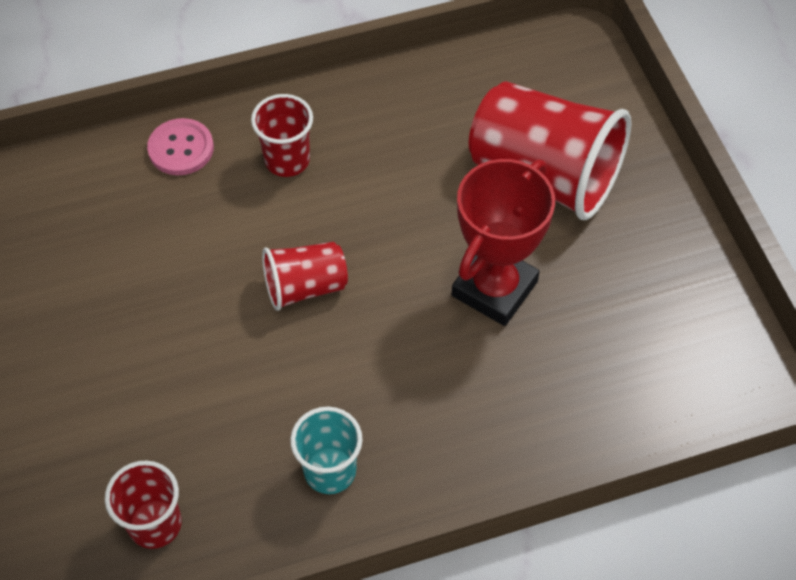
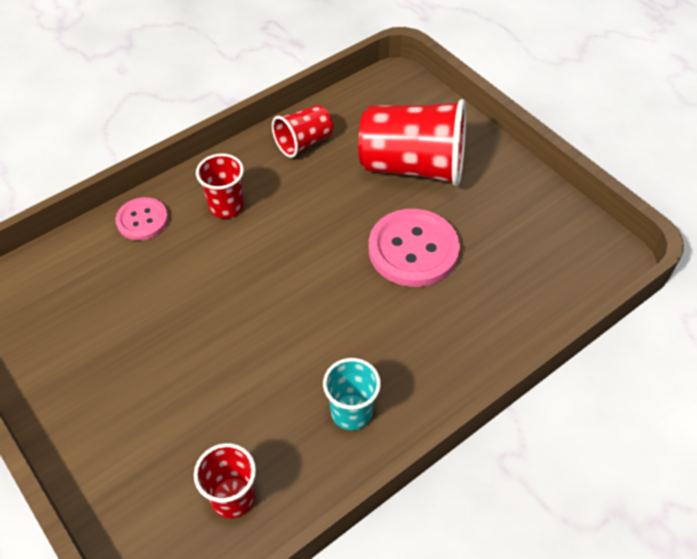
camera: 20 degrees left, 5 degrees down
(305, 287) = (276, 288): red cup -> red cup (303, 142)
(494, 288) = (413, 250): red trophy -> pink button

